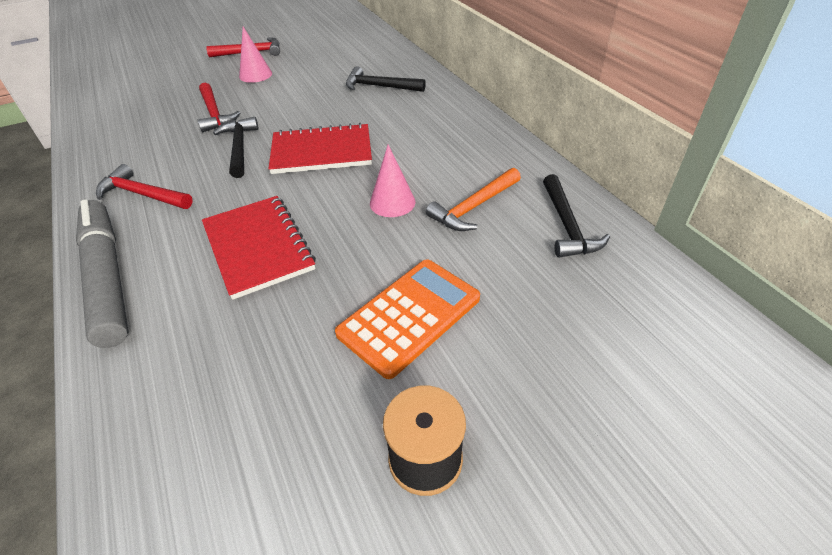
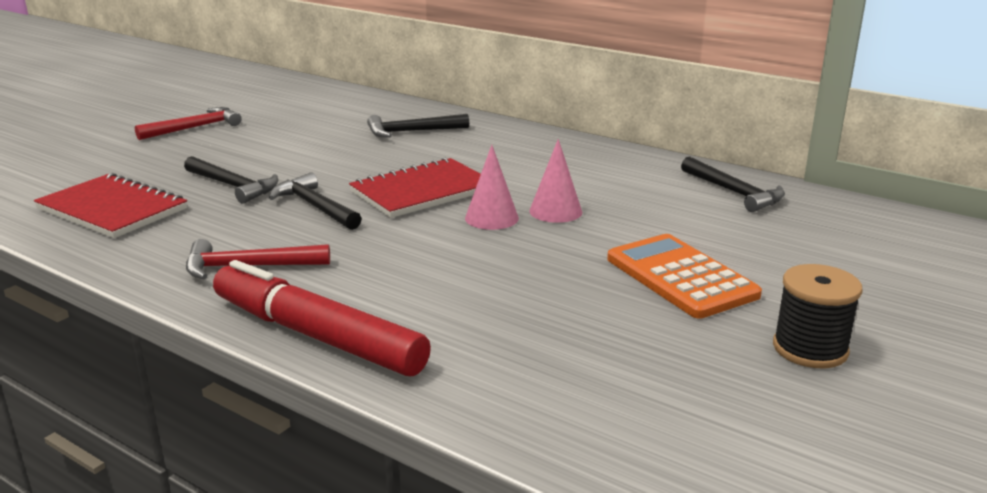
camera: 30 degrees left, 20 degrees down
(107, 277) = (317, 336): grey marker -> red marker
(214, 114) = (233, 186): red hammer -> black hammer
(255, 75) = (235, 146): pink cone -> pink cone (491, 218)
(258, 247) = (462, 272): red notebook -> red notebook (112, 209)
(409, 316) = (680, 277): orange calculator -> orange calculator turned 45 degrees counterclockwise
(473, 207) = (638, 198): orange hammer -> none

